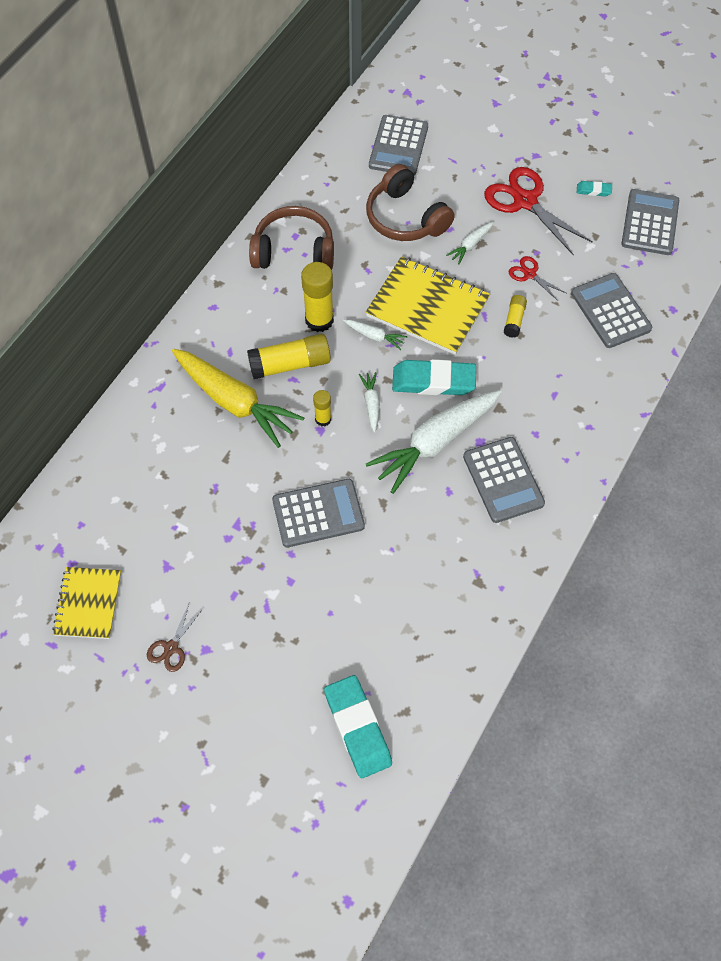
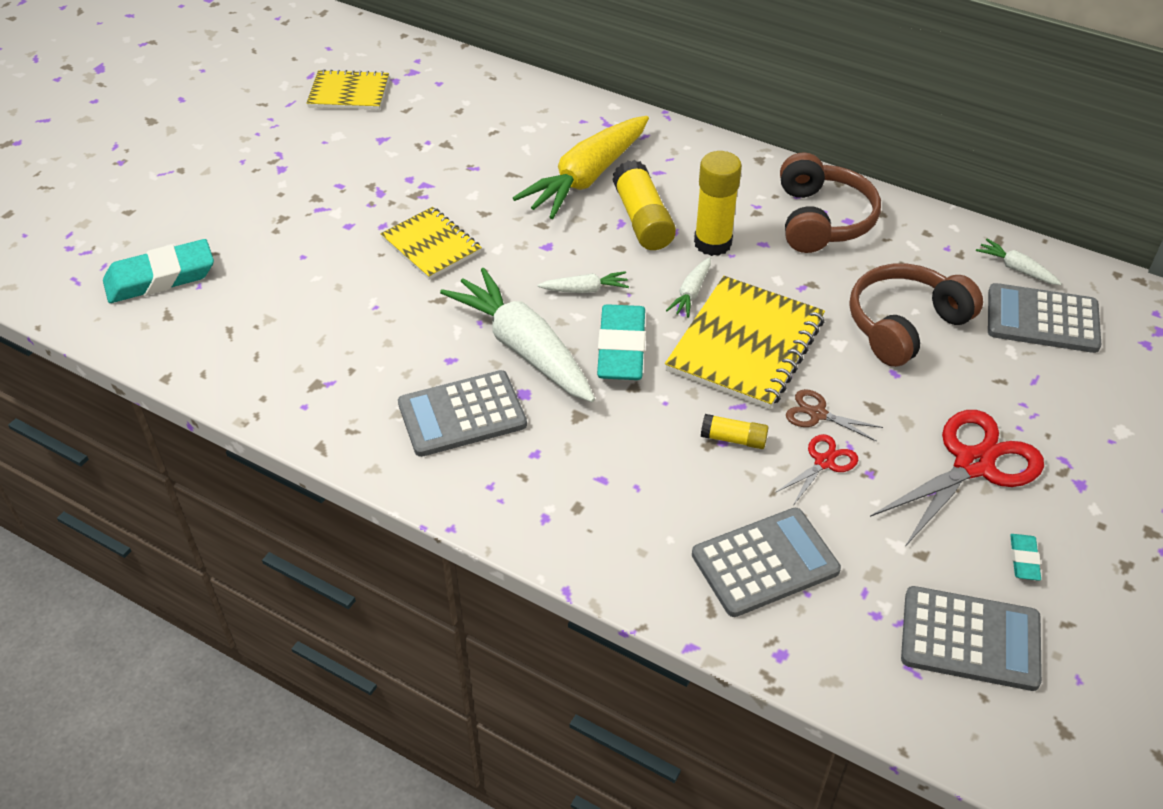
camera: 90 degrees right, 15 degrees down
(171, 647) = (289, 146): brown scissors -> brown scissors (817, 414)
(318, 513) = (431, 245): grey calculator -> yellow notebook
(323, 419) = (562, 248): yellow glue stick -> none
(470, 245) = (867, 394): white carrot -> white carrot (1016, 269)

